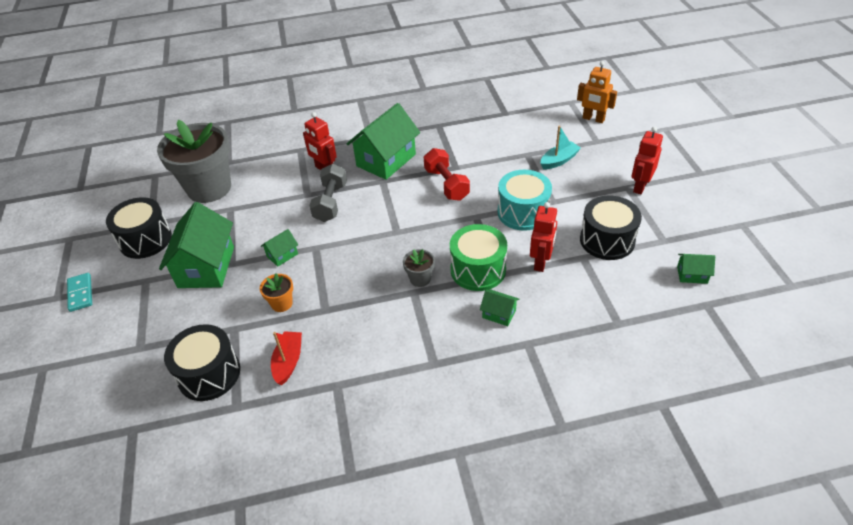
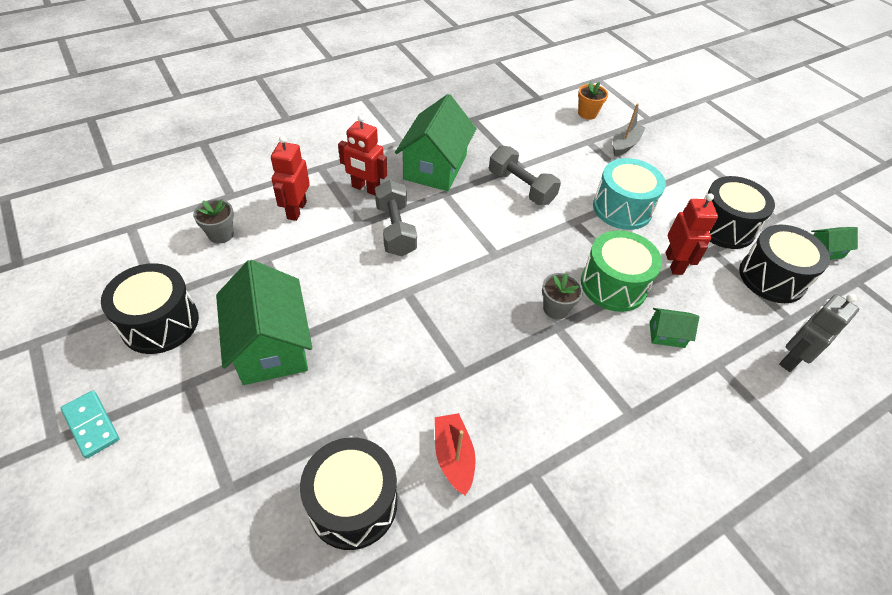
camera: 25 degrees left, 5 degrees up
(209, 188) = (221, 234): grey flower pot -> grey flower pot, size x0.41
(282, 255) = (368, 309): green house -> none
(282, 303) = (402, 376): orange flower pot -> orange flower pot (587, 113)
(446, 184) = (521, 187): red dumbbell -> grey dumbbell
(559, 160) = (624, 144): turquoise boat -> grey boat
(593, 119) = (632, 95): orange robot -> none
(597, 352) = (791, 359): none -> grey robot
(624, 288) = (772, 277): none -> black drum
(640, 186) = (719, 162): red robot -> red robot (296, 210)

